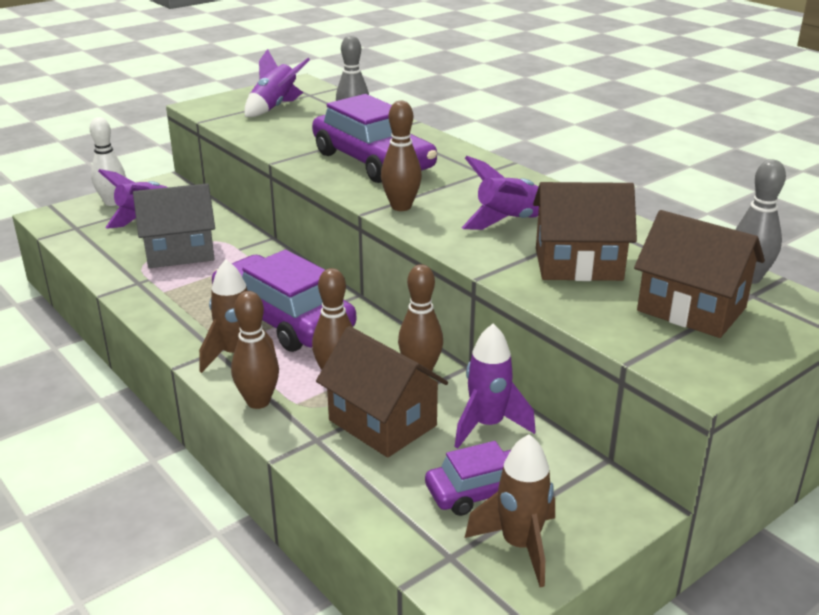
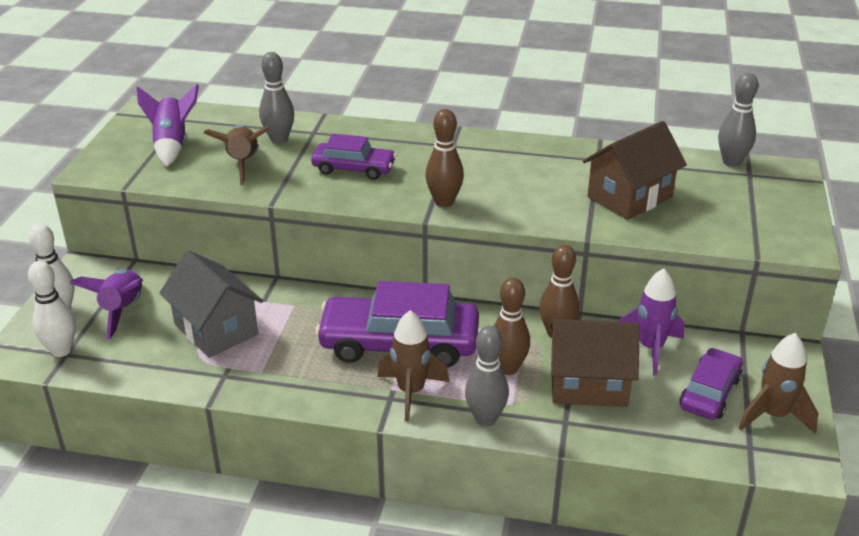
camera: 40 degrees left, 5 degrees up
(76, 224) = (61, 350): none -> white bowling pin
(180, 252) = (216, 329): grey house -> grey house turned 75 degrees counterclockwise
(258, 402) = (485, 419): brown bowling pin -> grey bowling pin
(299, 133) = (243, 164): none -> brown rocket
(373, 161) = (353, 168): purple car -> purple car, size x0.57
(509, 221) = (537, 182): purple rocket -> none
(691, 309) = (735, 200): brown house -> none

